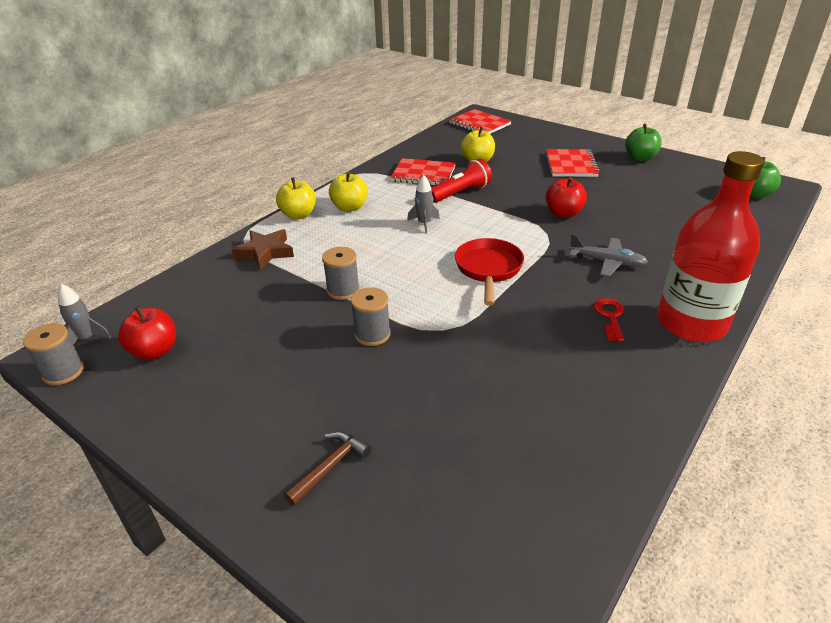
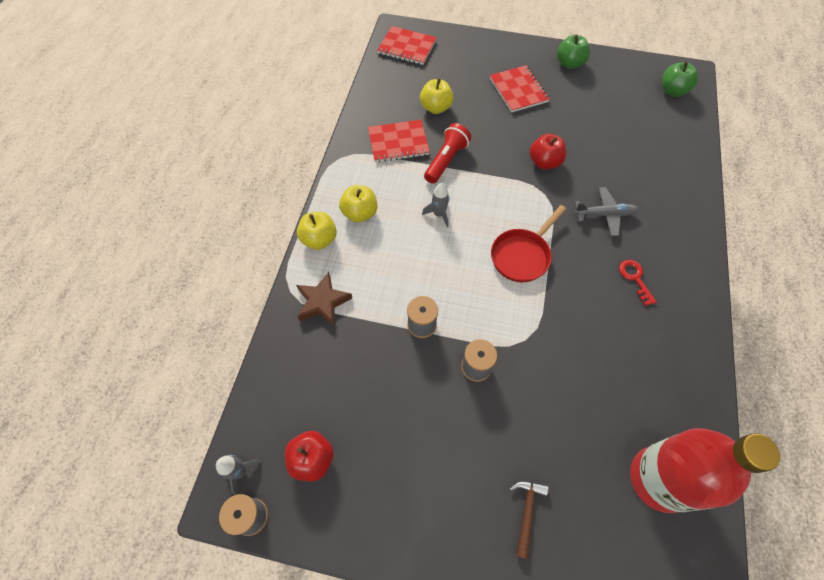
camera: 25 degrees left, 25 degrees up
(488, 269) = (522, 255): red pan -> red pan turned 120 degrees counterclockwise
(691, 323) = (690, 264): red bottle -> red bottle (660, 479)

